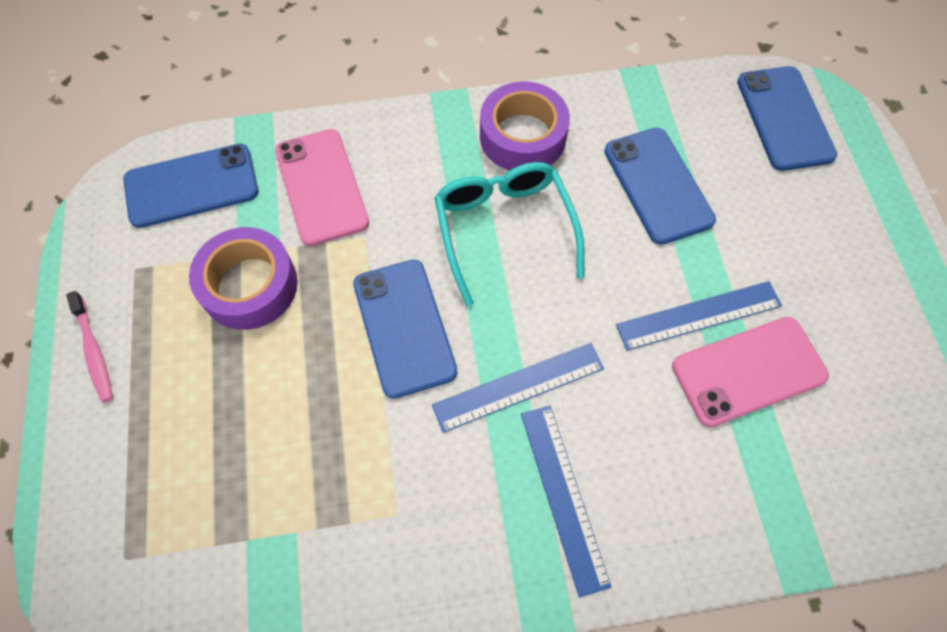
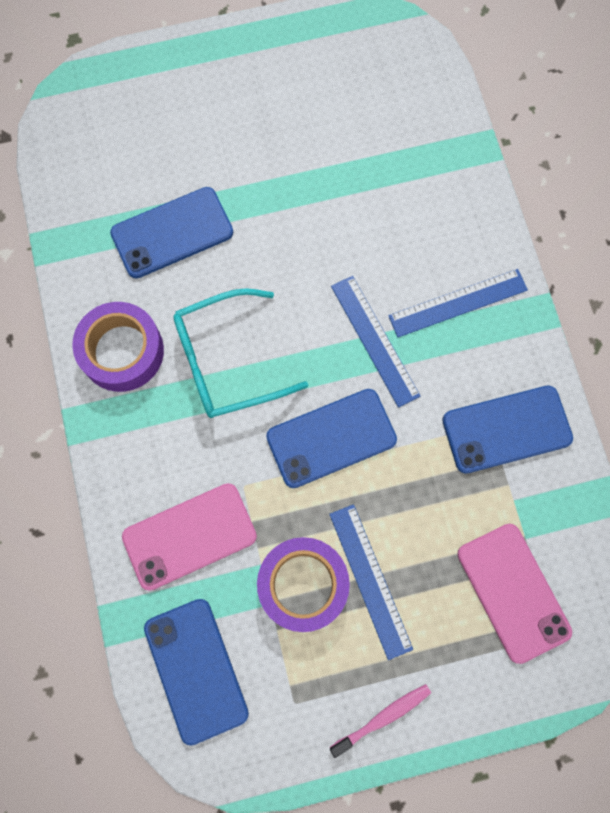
camera: 95 degrees left, 10 degrees up
(699, 315) = (298, 204): blue ruler -> blue ruler (370, 580)
(748, 371) = (342, 171): pink phone -> pink phone (513, 592)
(784, 118) = (93, 126): blue phone -> blue phone (506, 429)

